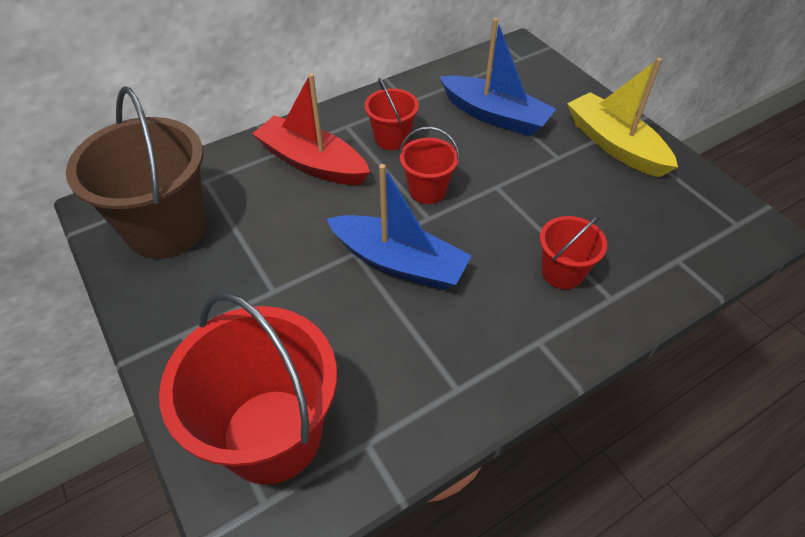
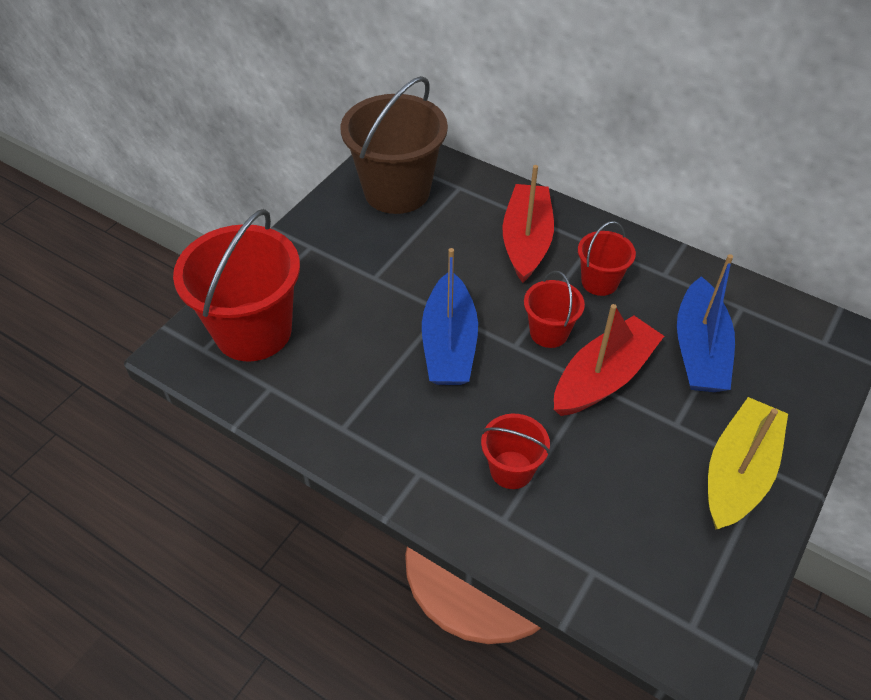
camera: 65 degrees right, 0 degrees up
(494, 177) = (603, 377): none -> red boat

